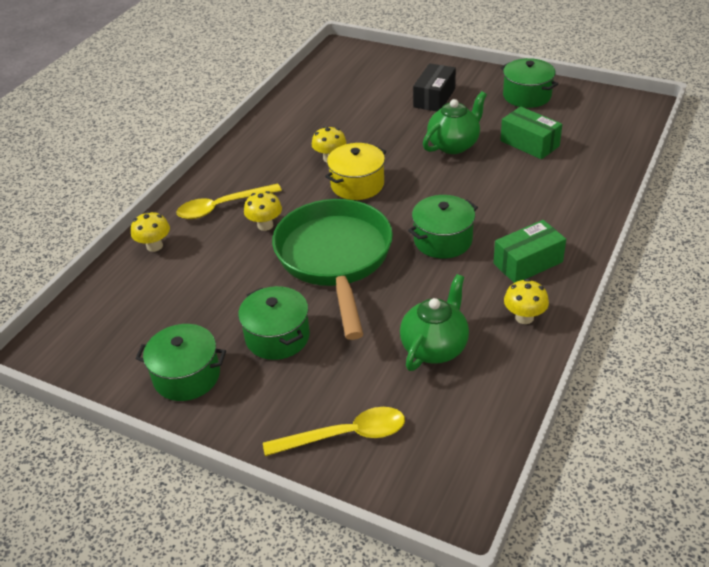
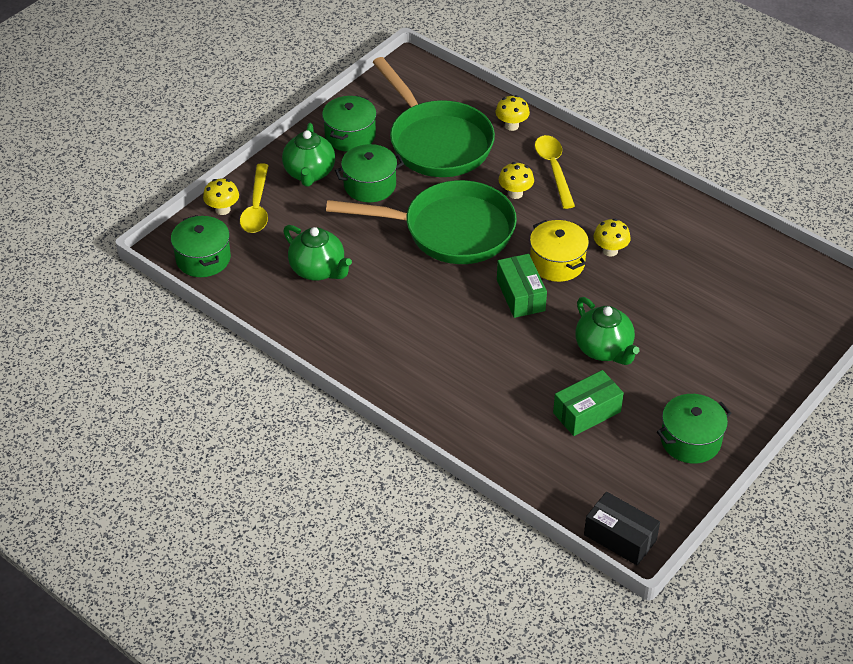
camera: 100 degrees right, 5 degrees up
(189, 297) = (436, 142): none -> green pan
(267, 398) = (309, 173): none -> green teapot
(434, 98) = (709, 356): black box -> black box (620, 537)
(443, 240) = (448, 304): green pot -> green pot (203, 258)
(524, 317) = (327, 332): yellow mushroom -> yellow mushroom (222, 209)
(528, 263) = (393, 354): green box -> green box (520, 295)

